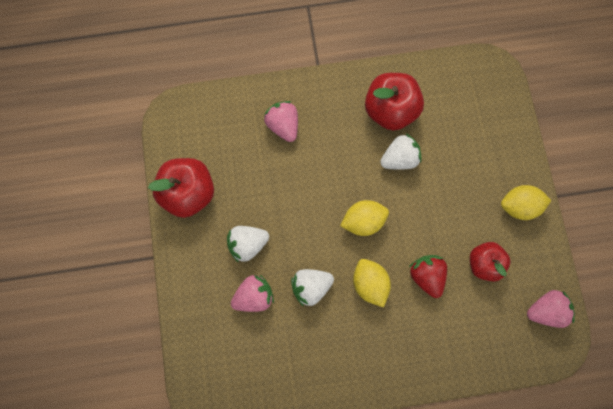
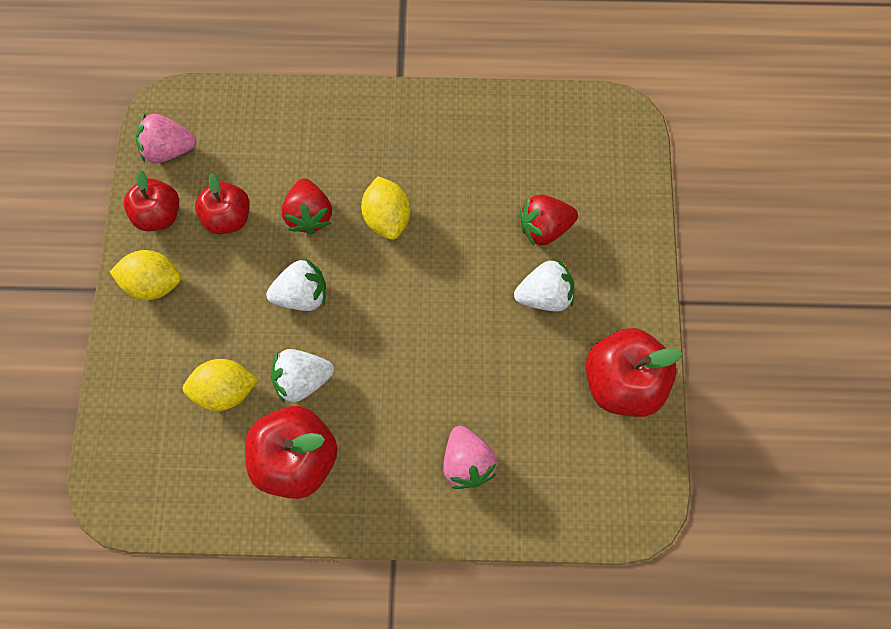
camera: 170 degrees left, 5 degrees down
(254, 296) = (544, 227): pink strawberry -> red strawberry
(311, 286) = (466, 227): white strawberry -> white strawberry (302, 295)
(363, 221) = (377, 299): yellow lemon -> yellow lemon (225, 390)
(534, 257) = (159, 214): none -> red apple

